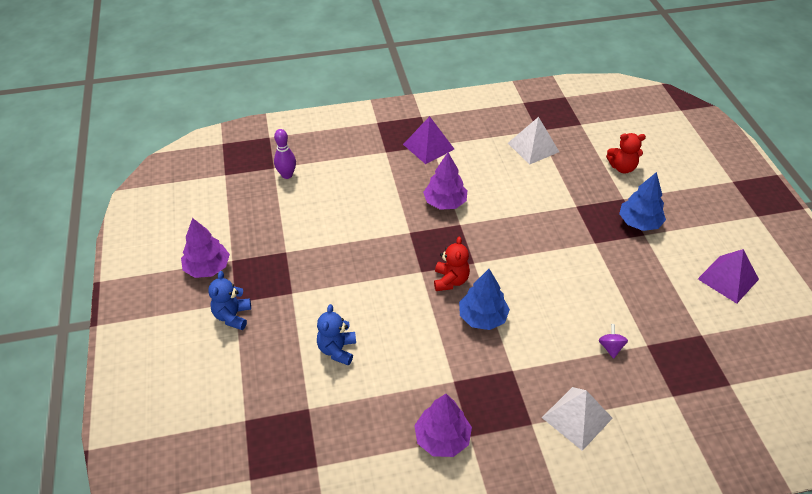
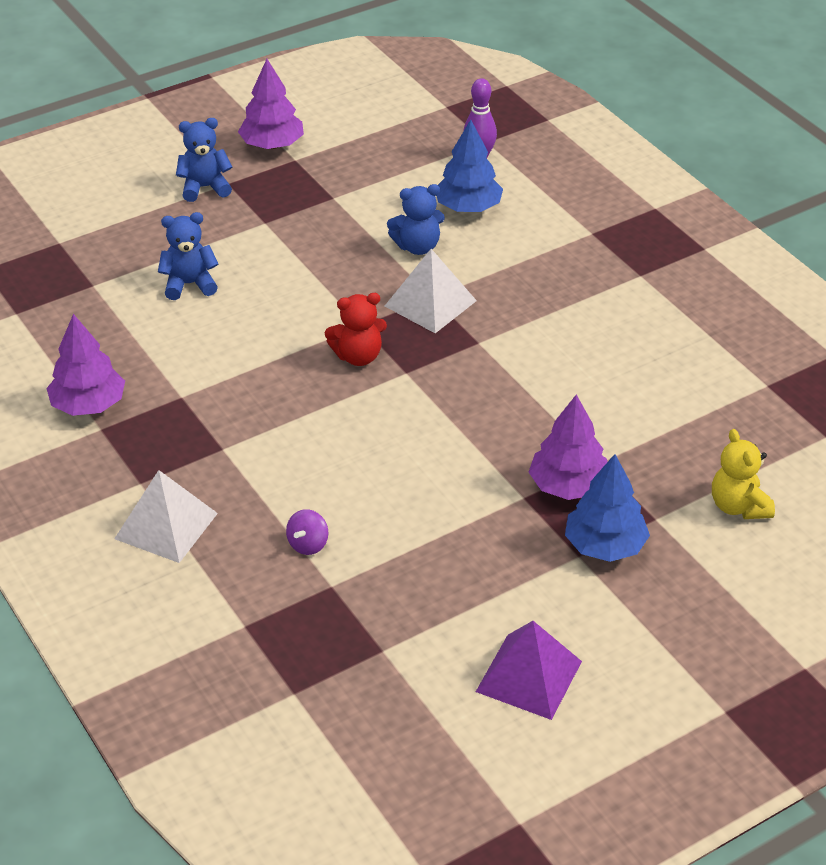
camera: 70 degrees right, 5 degrees down
(359, 226) = (417, 247): none -> blue teddy bear
(428, 146) = (634, 272): purple pyramid -> none
(445, 202) = (516, 317): purple tree -> purple tree (568, 486)
(482, 317) = (304, 401): blue tree -> blue tree (468, 207)
(533, 147) = (716, 387): white pyramid -> white pyramid (430, 303)
(610, 347) = (308, 544): purple spinning top -> purple spinning top turned 135 degrees clockwise
(622, 167) = (738, 506): red teddy bear -> yellow teddy bear

